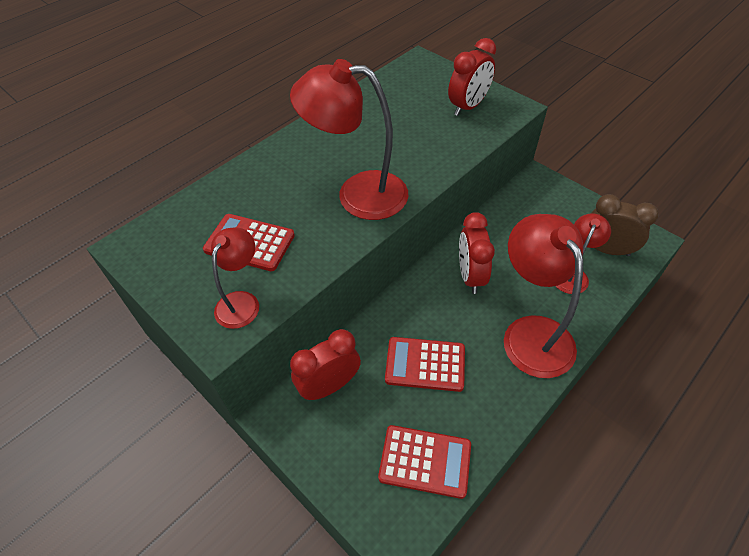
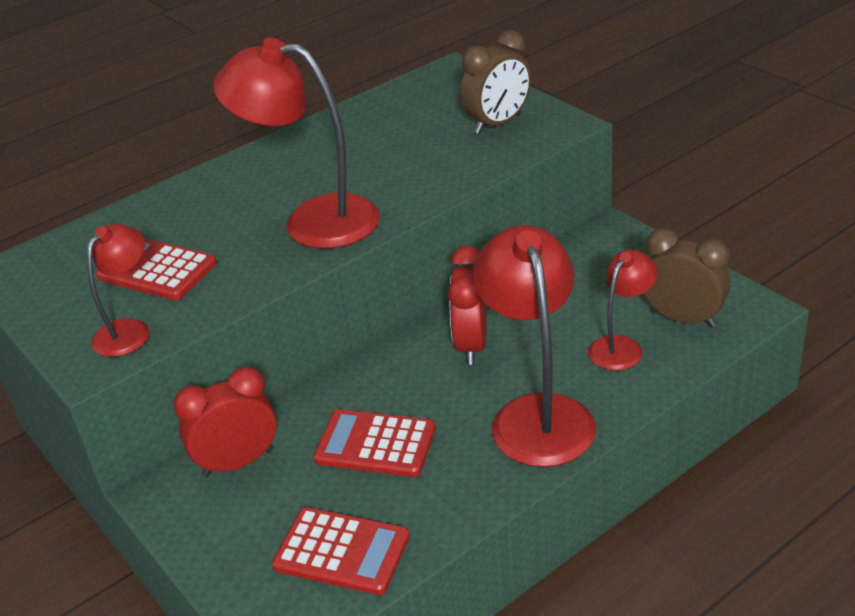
camera: 10 degrees right, 15 degrees down
(468, 107) = (498, 123): red clock -> brown clock

